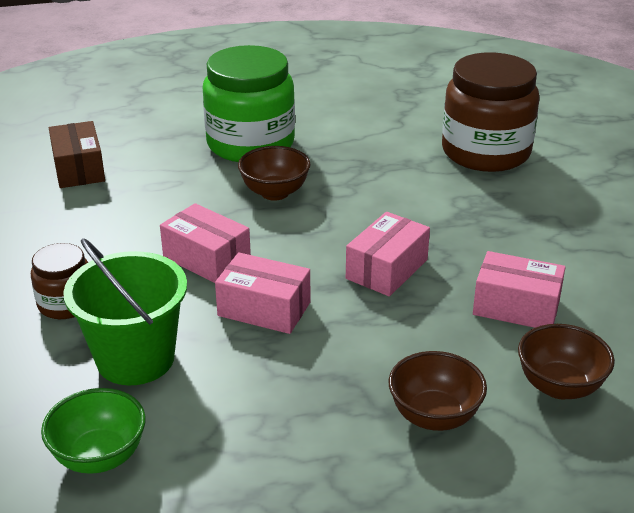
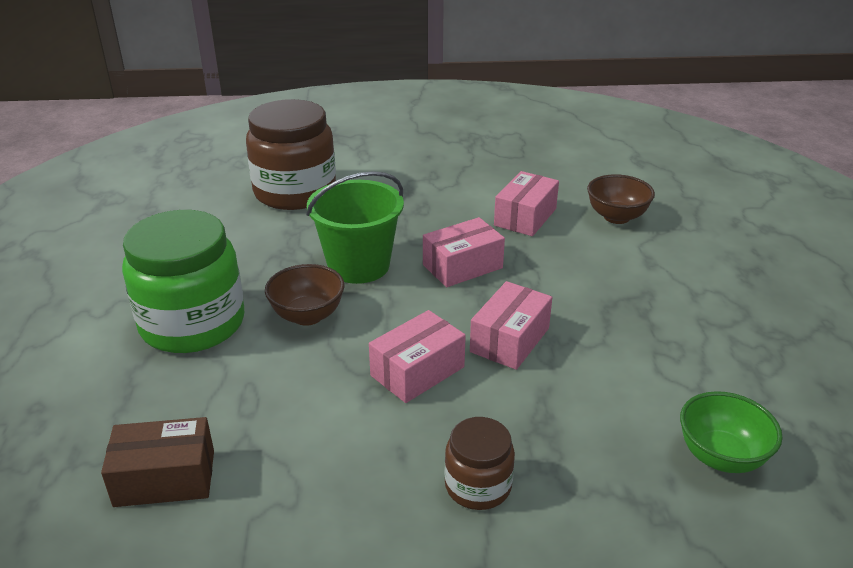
camera: 80 degrees left, 0 degrees up
(135, 359) = (580, 429): green bucket -> green bucket (358, 265)
(386, 269) = (462, 266): pink box -> pink box turned 75 degrees counterclockwise
(434, 416) = (651, 271): brown bowl -> none

